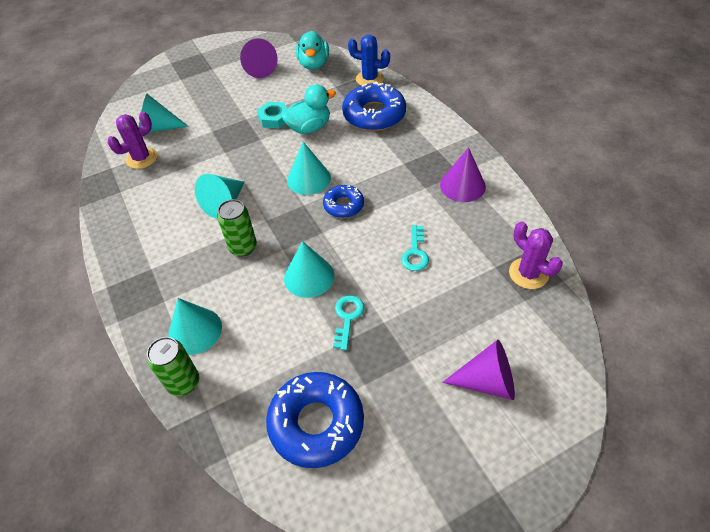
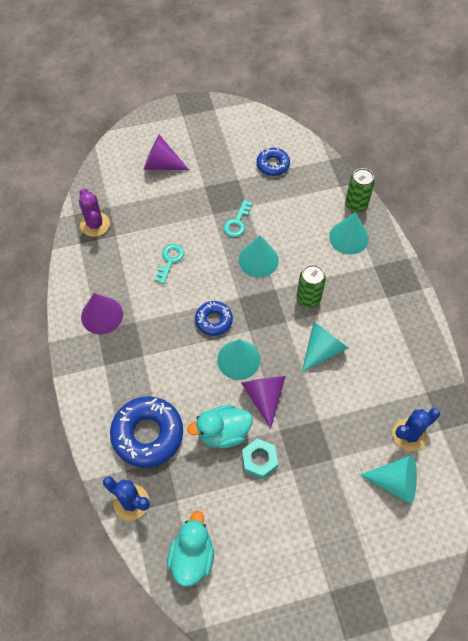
camera: 170 degrees left, 10 degrees up
(142, 158) = (409, 435): purple cactus -> blue cactus
(259, 68) = (265, 570): purple cone -> purple cone (264, 396)
(316, 423) = (273, 165): blue donut -> blue donut, size x0.56

